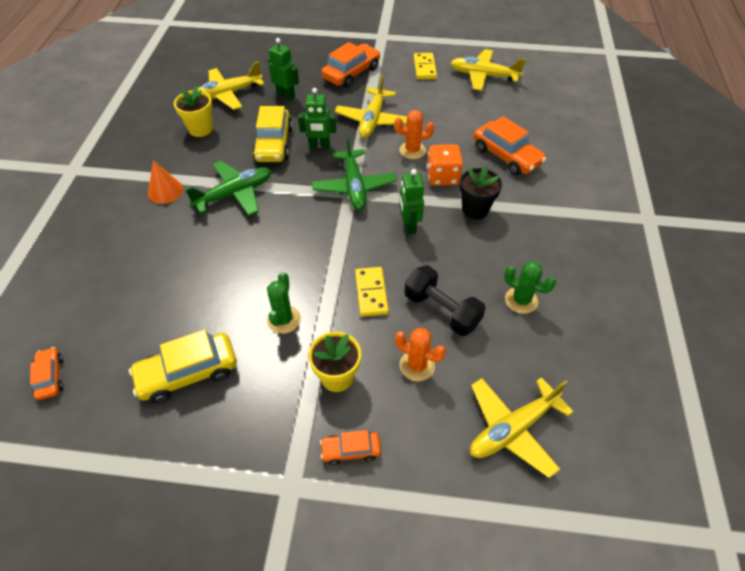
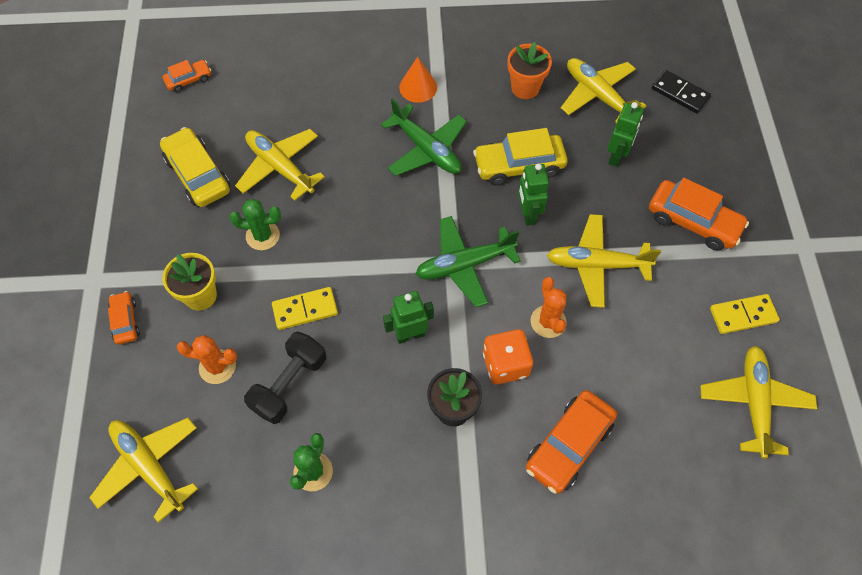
camera: 80 degrees right, 10 degrees up
(200, 129) = (525, 88): yellow flower pot -> orange flower pot
(209, 299) = (280, 167): none -> yellow plane
(245, 58) = (680, 93): none -> black domino
(417, 365) = (217, 367): orange cactus -> orange cactus turned 75 degrees clockwise

